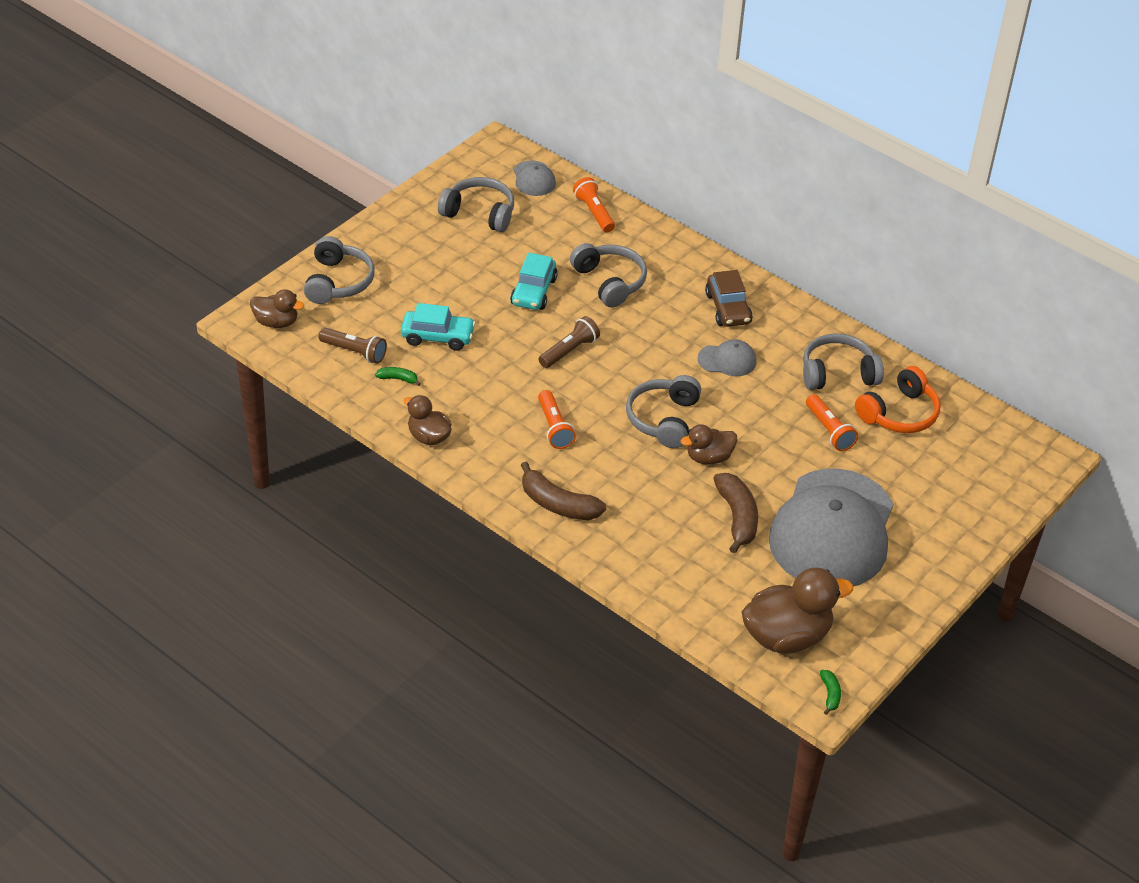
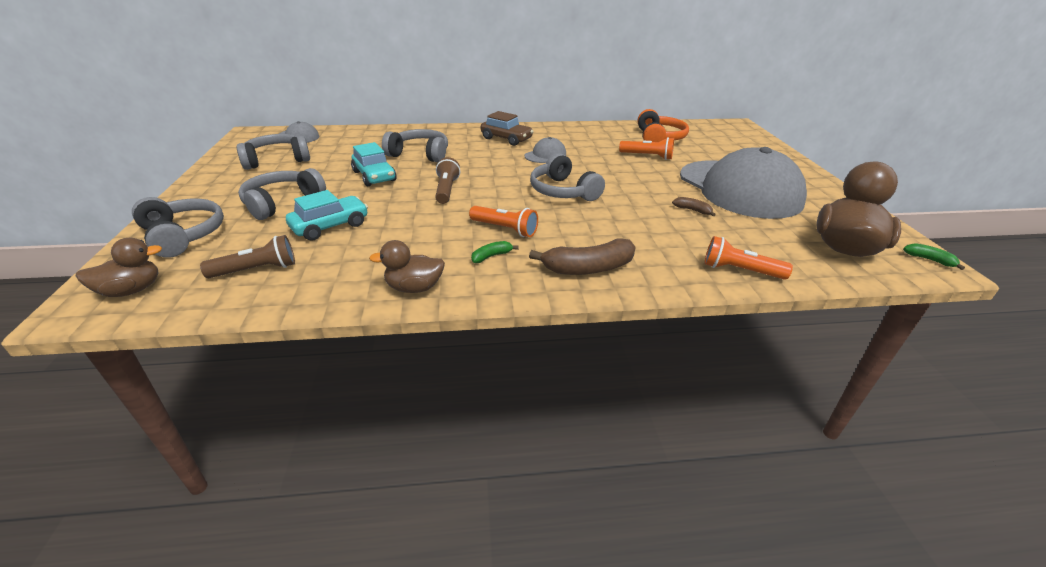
camera: 45 degrees left, 10 degrees down
(398, 379) = (328, 266): green banana -> green banana (491, 256)
(594, 213) = (362, 135): orange flashlight -> orange flashlight (740, 270)
(709, 457) = (621, 194): brown duck -> none
(737, 517) = (692, 210): brown banana -> brown banana, size x0.49
(838, 373) = (604, 138): grey headphones -> grey headphones (282, 203)

